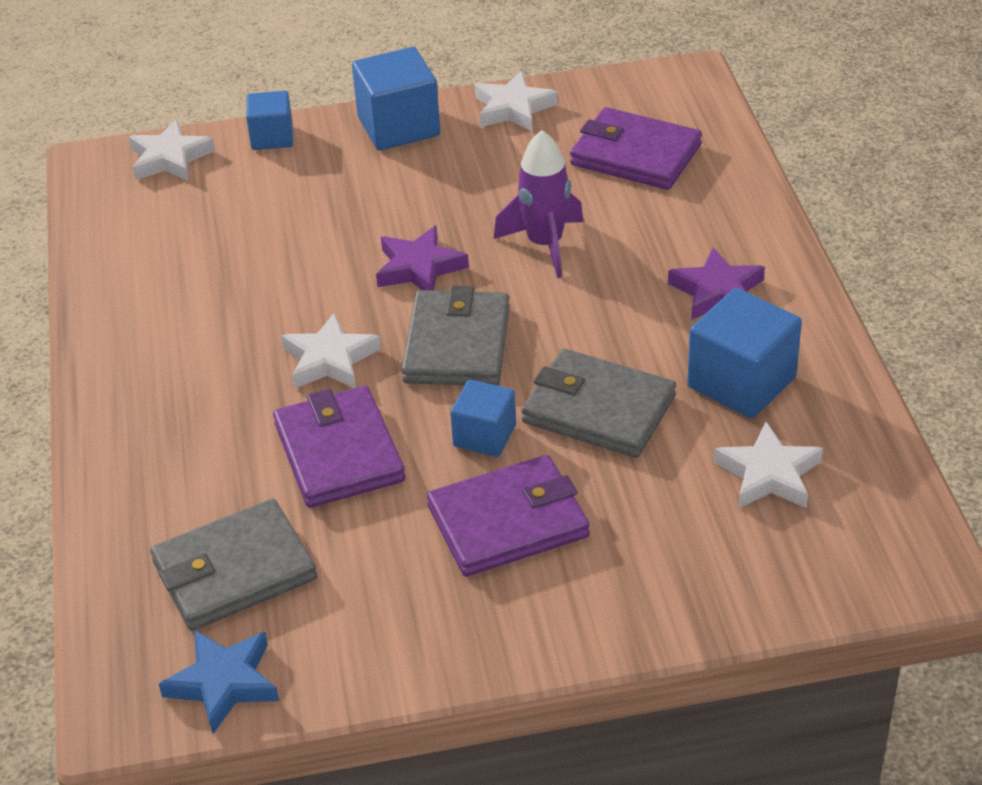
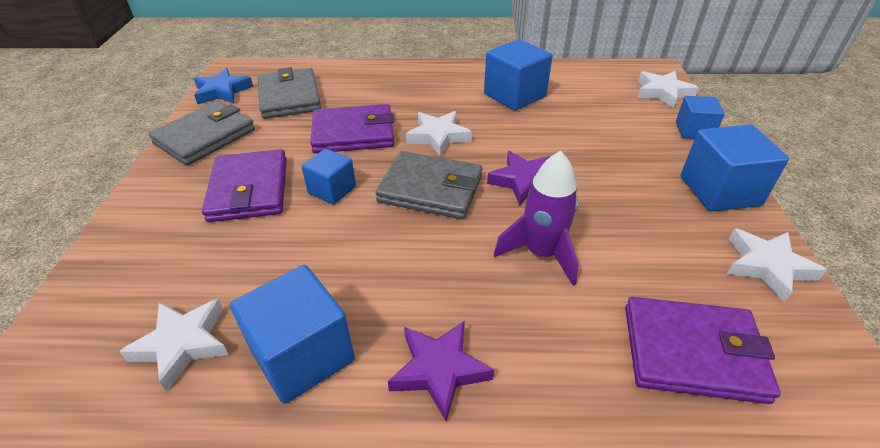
camera: 100 degrees right, 0 degrees up
(195, 298) = (514, 95): none -> blue cube
(598, 409) = (324, 250): grey wallet -> grey wallet (205, 137)
(635, 155) = (692, 352): purple wallet -> purple wallet turned 60 degrees clockwise

